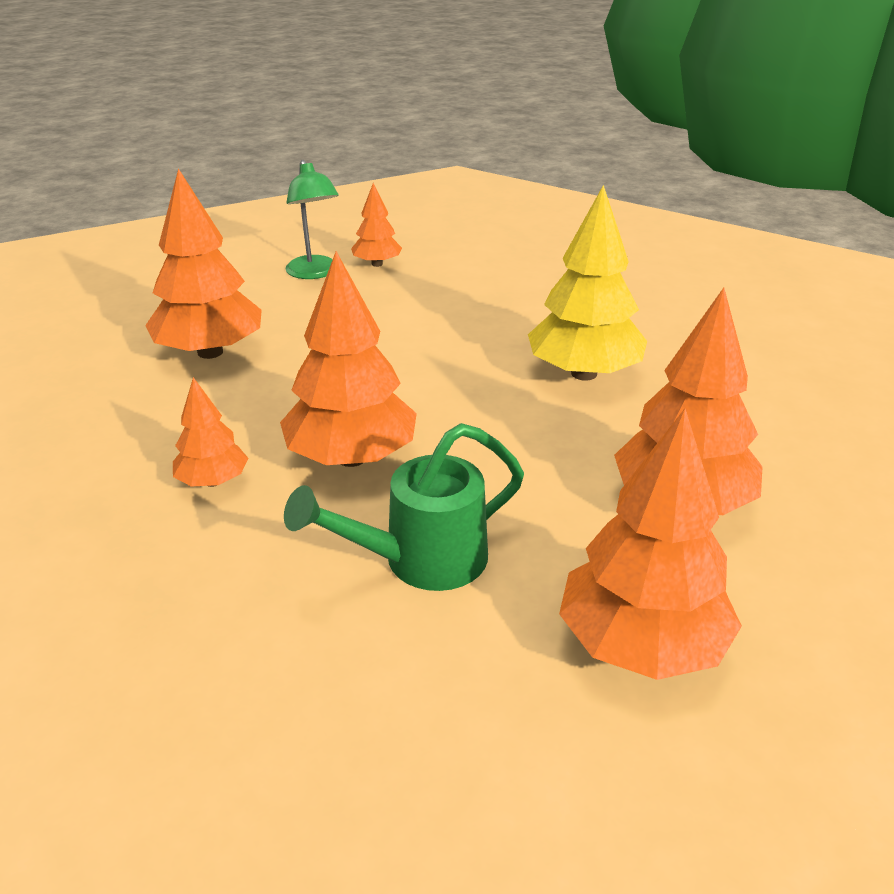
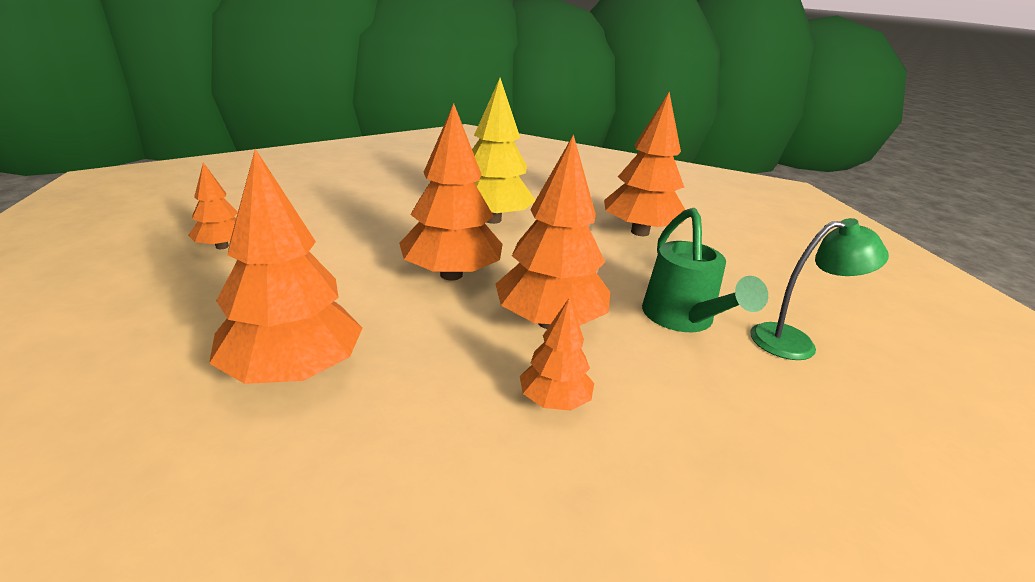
camera: 75 degrees left, 5 degrees down
(315, 273) = (191, 279): green lamp -> green lamp (795, 342)
(641, 645) = (755, 273): orange tree -> orange tree (451, 275)

